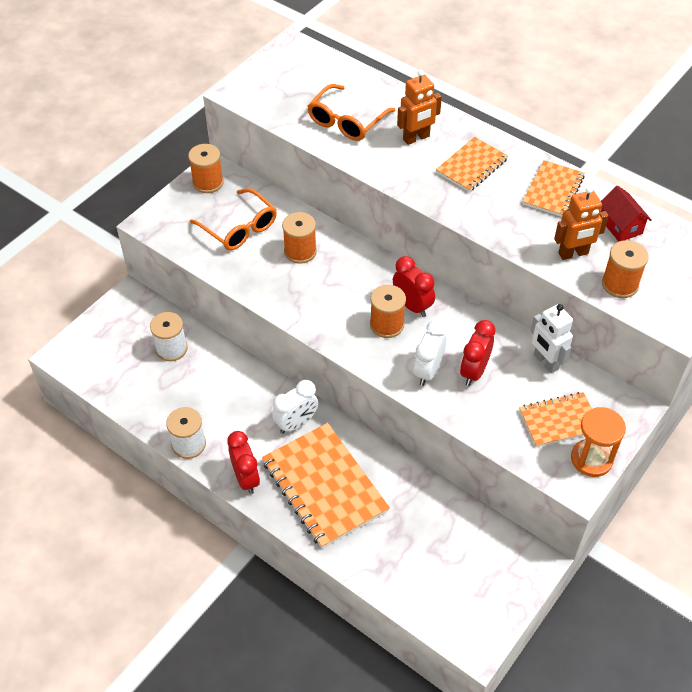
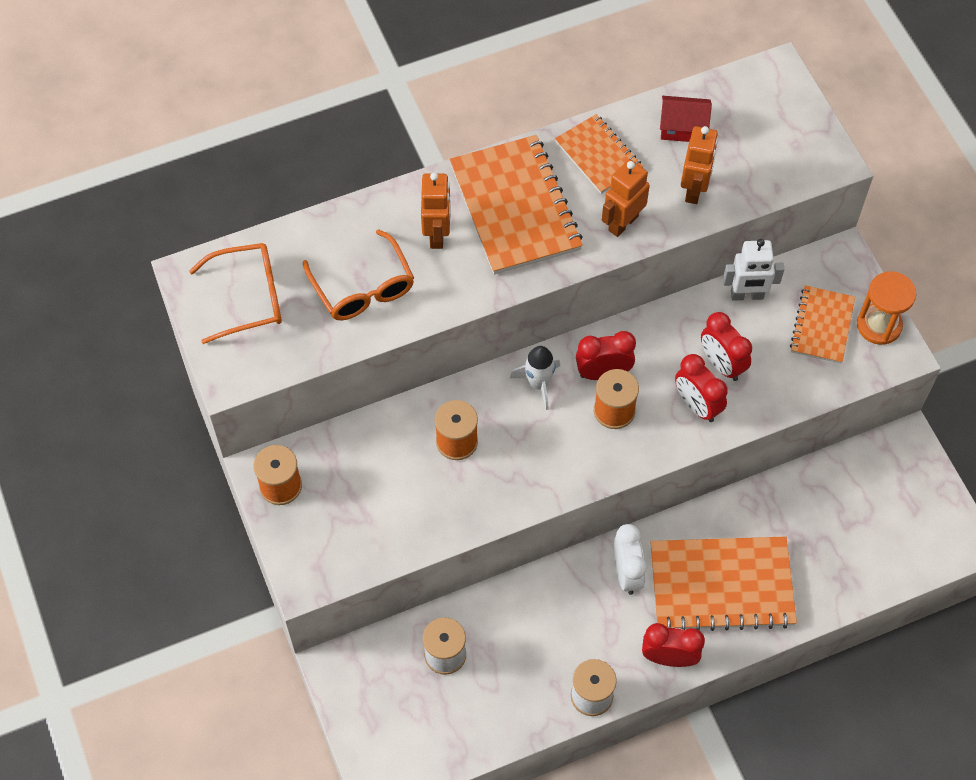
camera: 60 degrees left, 10 degrees up
(239, 228) = (379, 486): orange glasses -> orange glasses (248, 297)
(376, 274) = (538, 383): none -> white rocket
(428, 371) = (697, 405): white clock -> red clock
(471, 166) = (515, 207): orange notebook -> orange notebook, size x1.76
(509, 226) = (622, 223): none -> orange robot
(619, 284) = (756, 176): orange spool -> none

